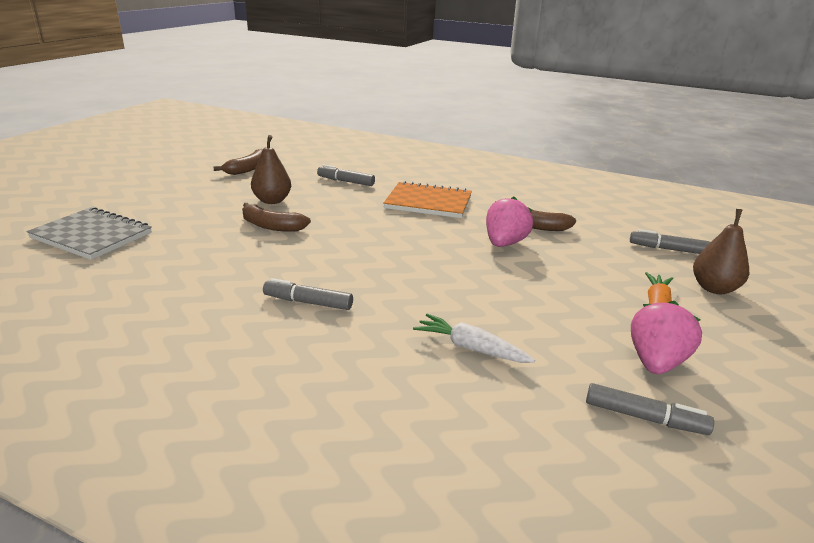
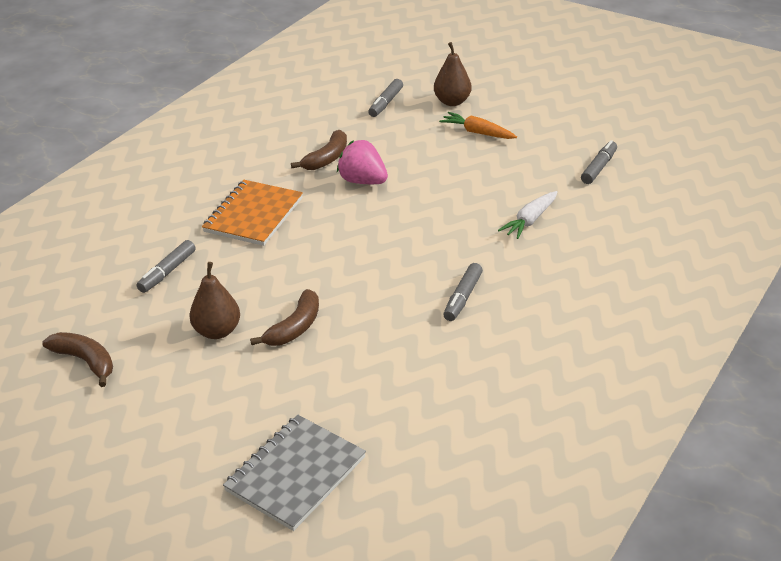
camera: 80 degrees left, 10 degrees up
(656, 362) = (544, 150): pink strawberry -> none

